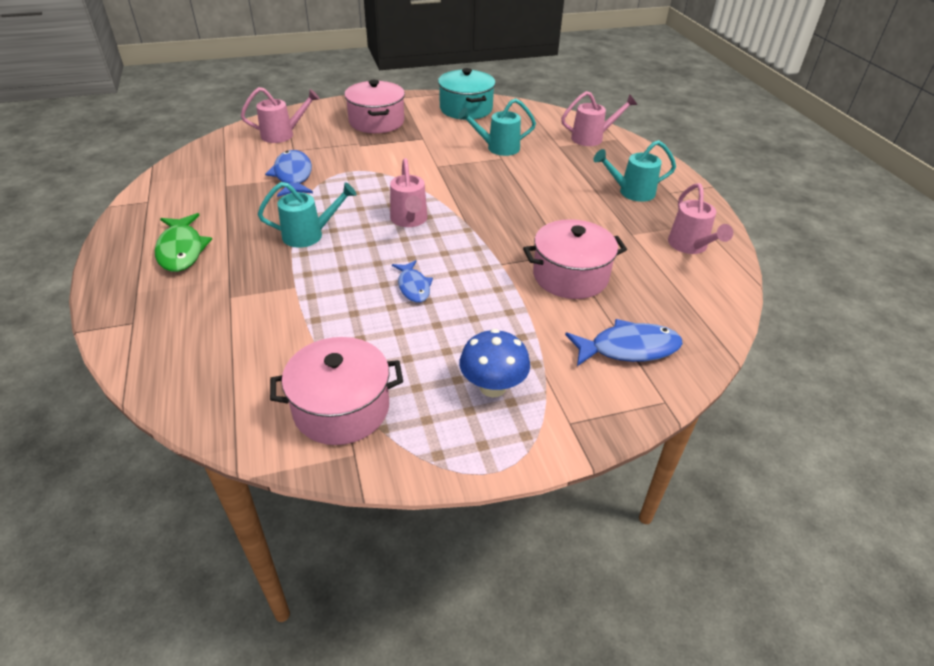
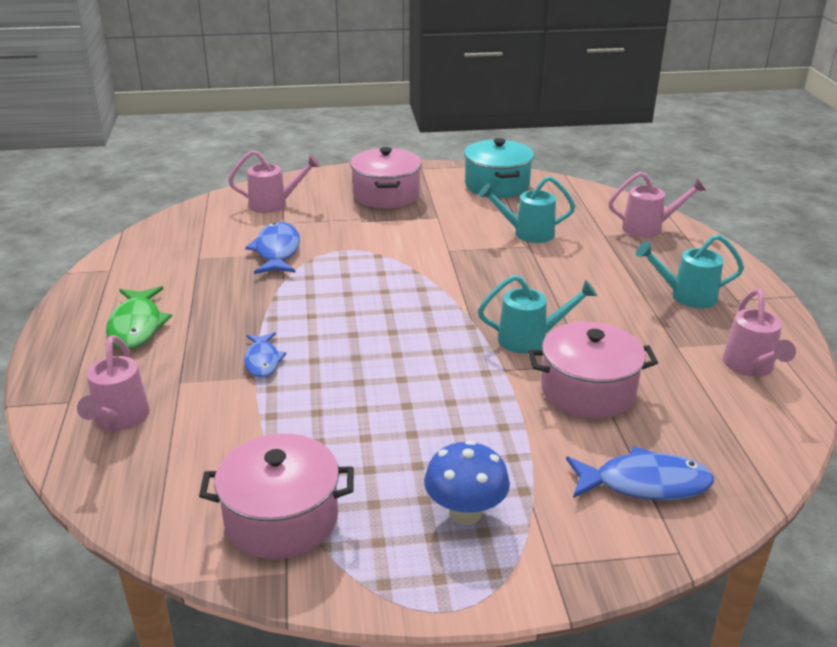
camera: 10 degrees right, 10 degrees down
(309, 235) = (282, 319): turquoise watering can -> turquoise watering can (529, 339)
(409, 220) = (403, 311): pink watering can -> pink watering can (119, 419)
(413, 286) = (392, 388): blue fish -> blue fish (262, 361)

